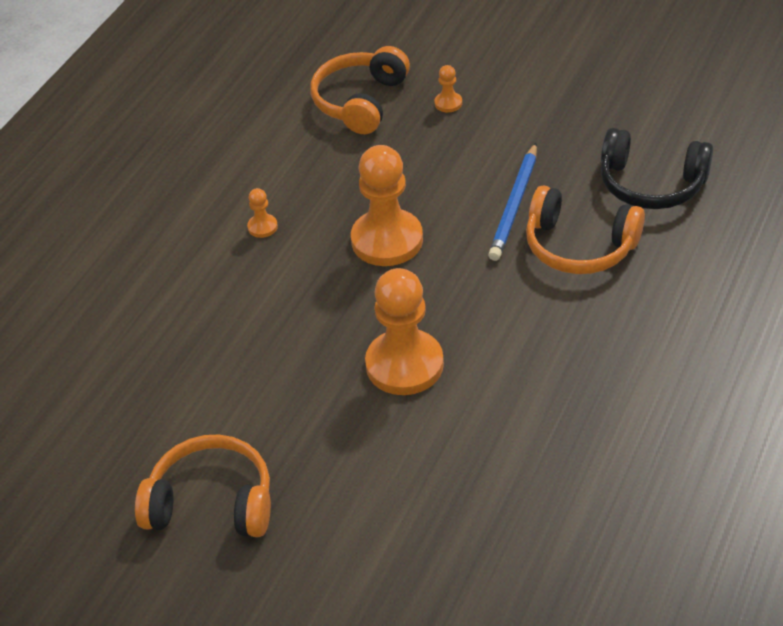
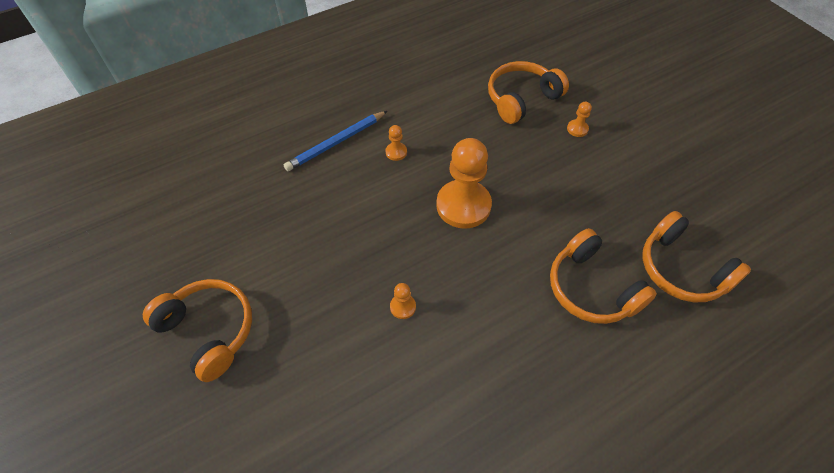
camera: 30 degrees right, 10 degrees up
(404, 365) = (403, 307): orange pawn -> orange pawn, size x0.42
(514, 205) = (568, 228): blue pencil -> blue pencil (336, 142)
(651, 184) = (681, 269): black headphones -> orange headphones

